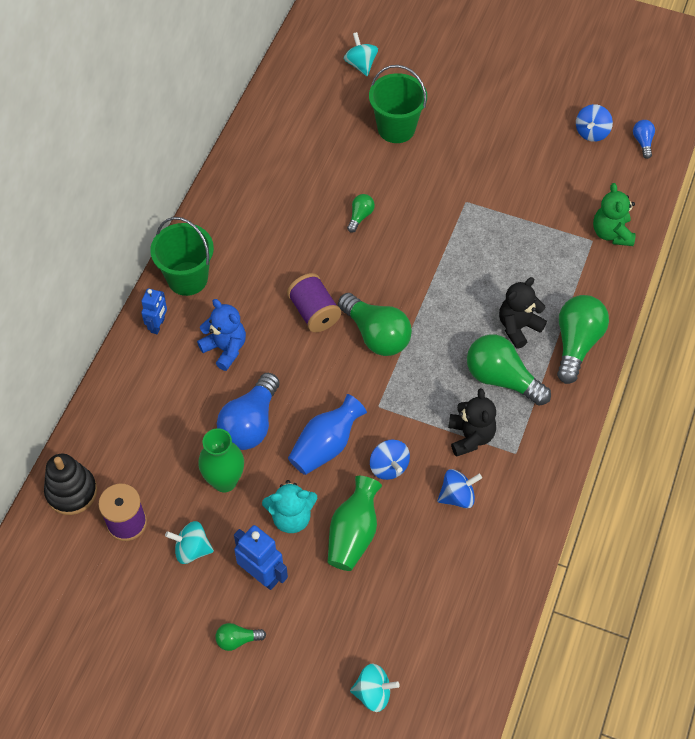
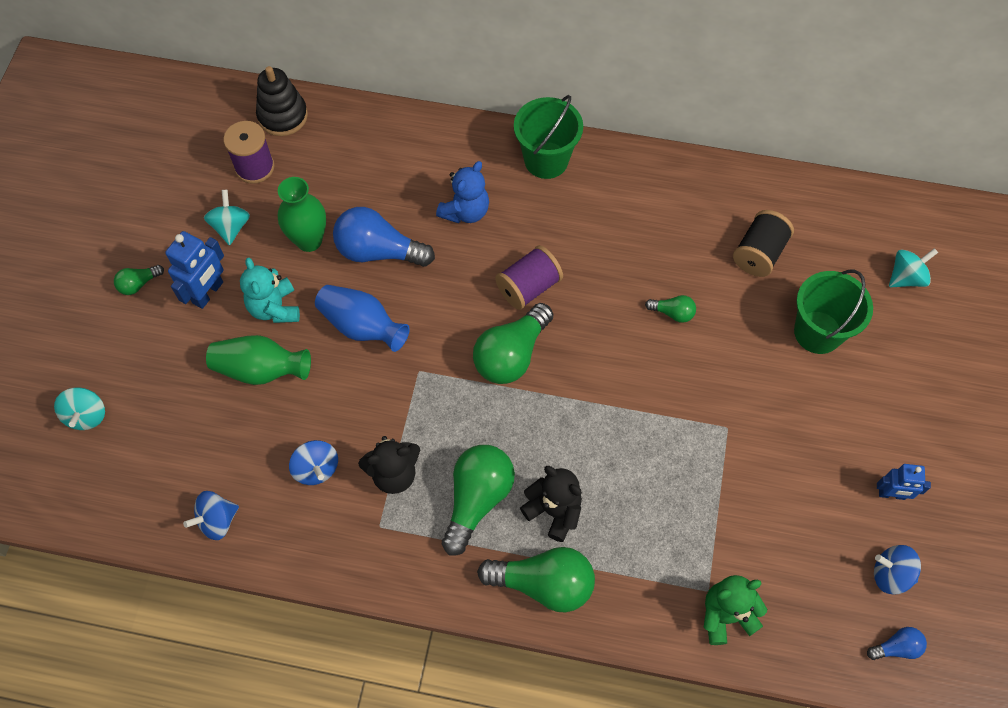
camera: 80 degrees right, 5 degrees up
(158, 325) = (482, 146): blue robot -> blue robot (891, 494)
(237, 640) = (138, 284): green light bulb -> green light bulb turned 105 degrees counterclockwise
(318, 149) = (759, 253): none -> black spool
(389, 467) = (344, 393): blue spinning top -> blue spinning top (217, 521)

